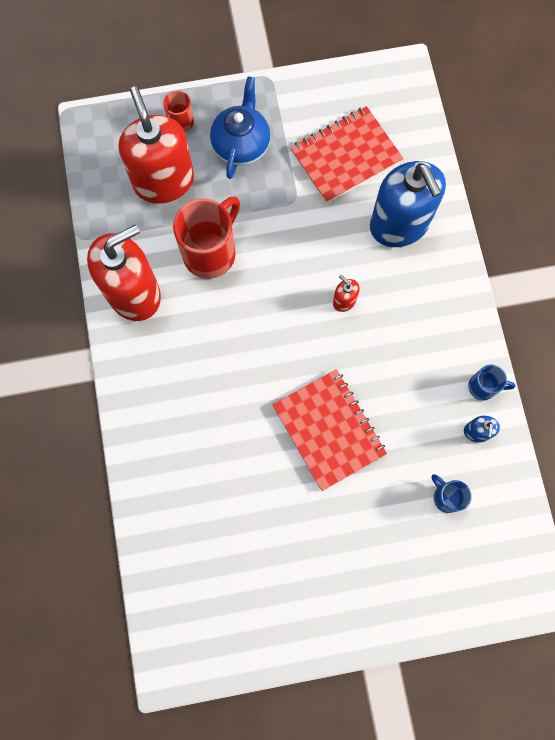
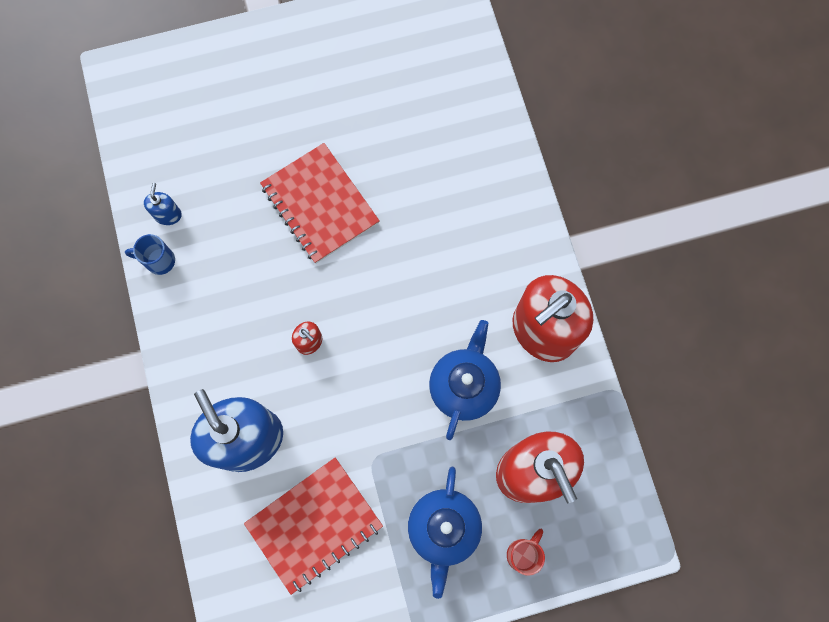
camera: 175 degrees right, 0 degrees up
(211, 252) = (464, 386): red mug -> blue teapot
(446, 497) = (201, 151): blue mug -> none

